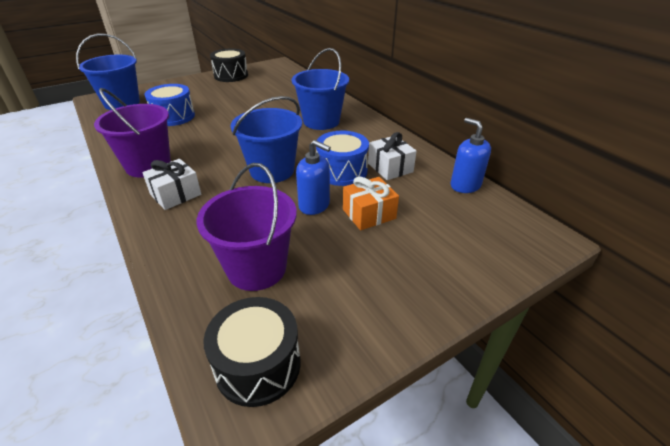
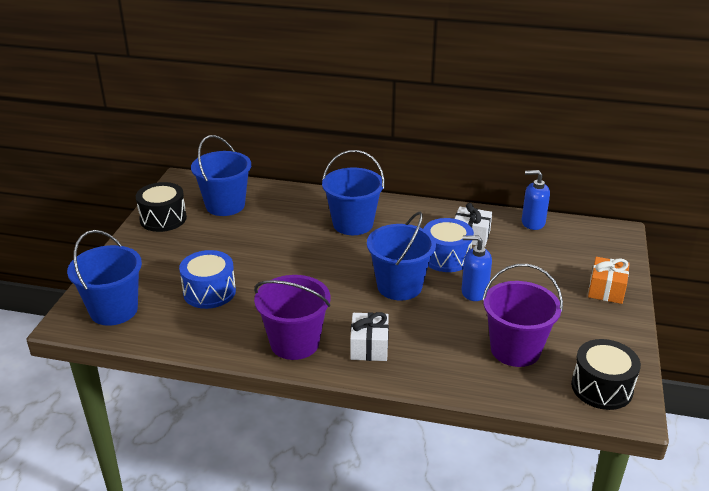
camera: 45 degrees left, 5 degrees down
(272, 82) = (225, 205): none -> blue bucket
(314, 205) = (474, 292): blue soap dispenser -> blue soap dispenser turned 150 degrees counterclockwise
(369, 214) = (514, 276): orange gift -> orange gift (606, 290)

